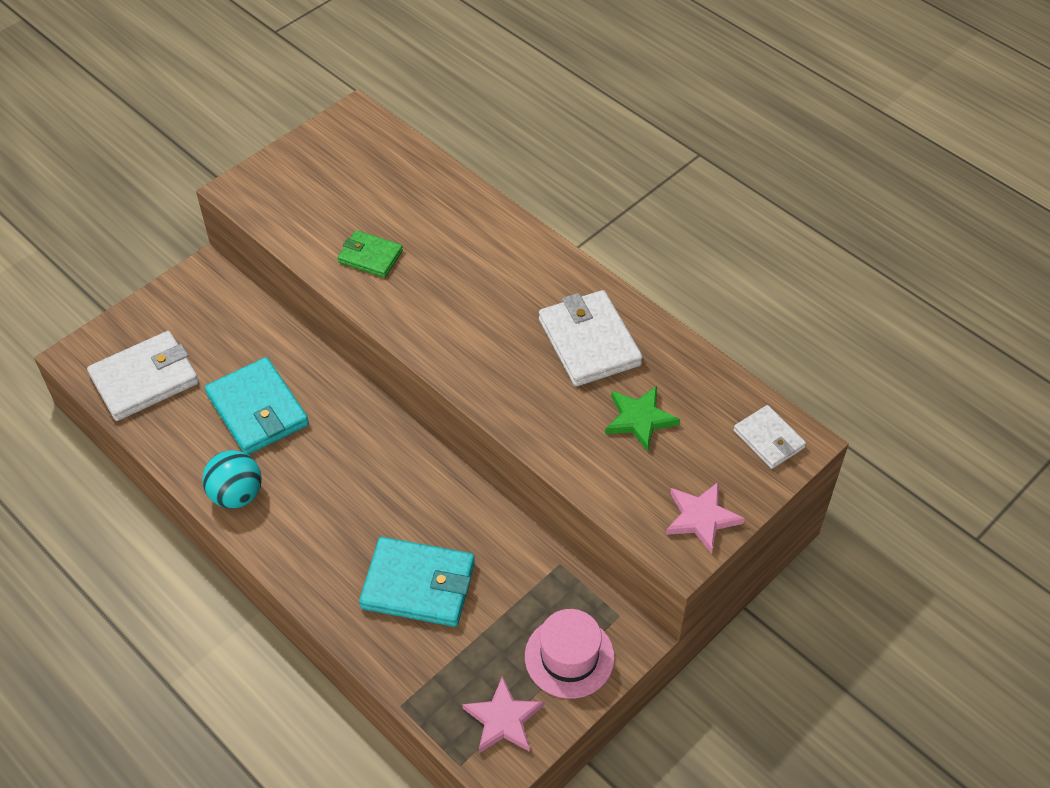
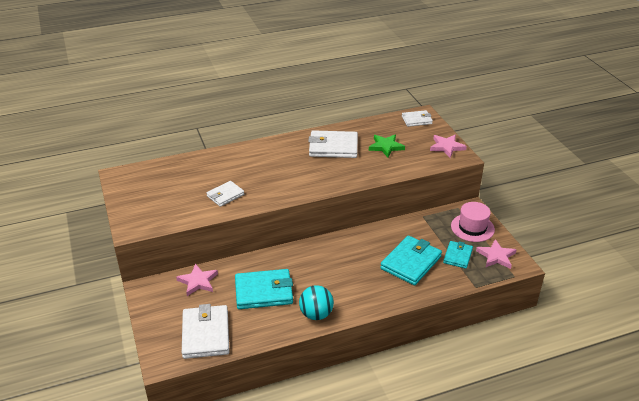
camera: 65 degrees left, 15 degrees down
(245, 323) = (198, 281): none -> pink star
(370, 257) = (225, 195): green wallet -> white wallet
(472, 654) = (457, 256): none -> turquoise wallet

